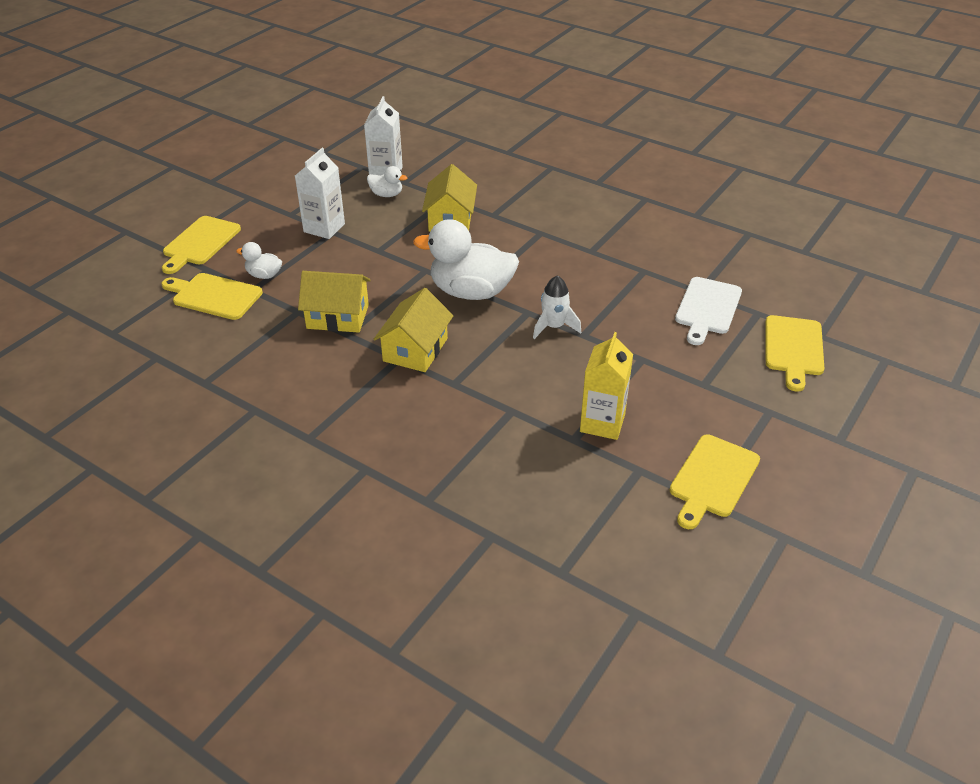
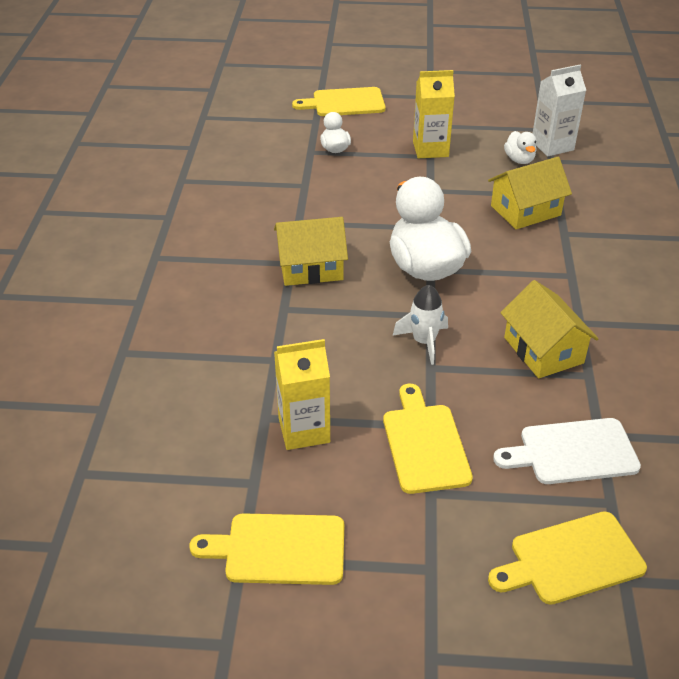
camera: 60 degrees right, 0 degrees up
(214, 296) = (286, 138): yellow cutting board -> yellow cutting board (424, 444)
(324, 228) = (430, 149): white carton -> yellow carton
(338, 317) = (316, 208): yellow house -> yellow house (543, 350)

